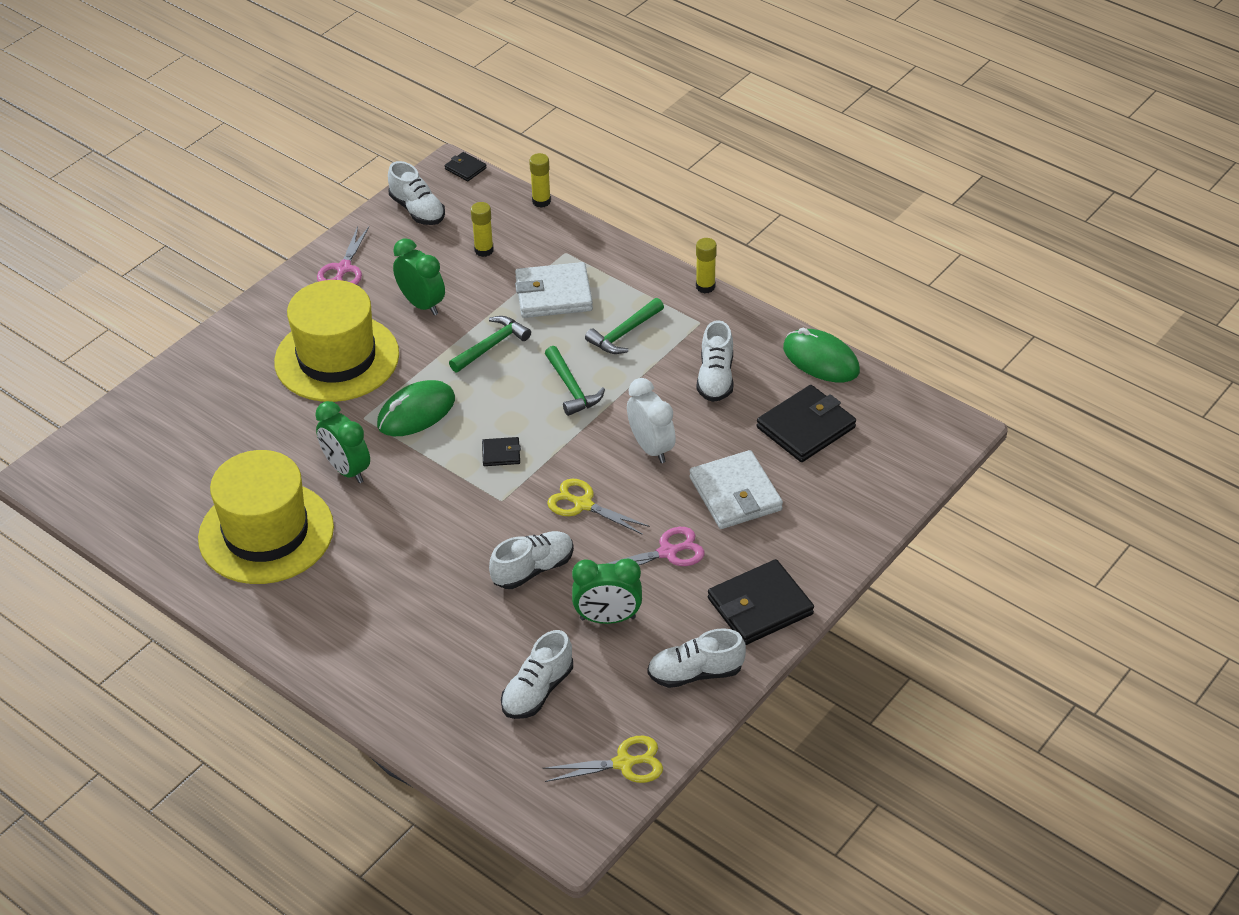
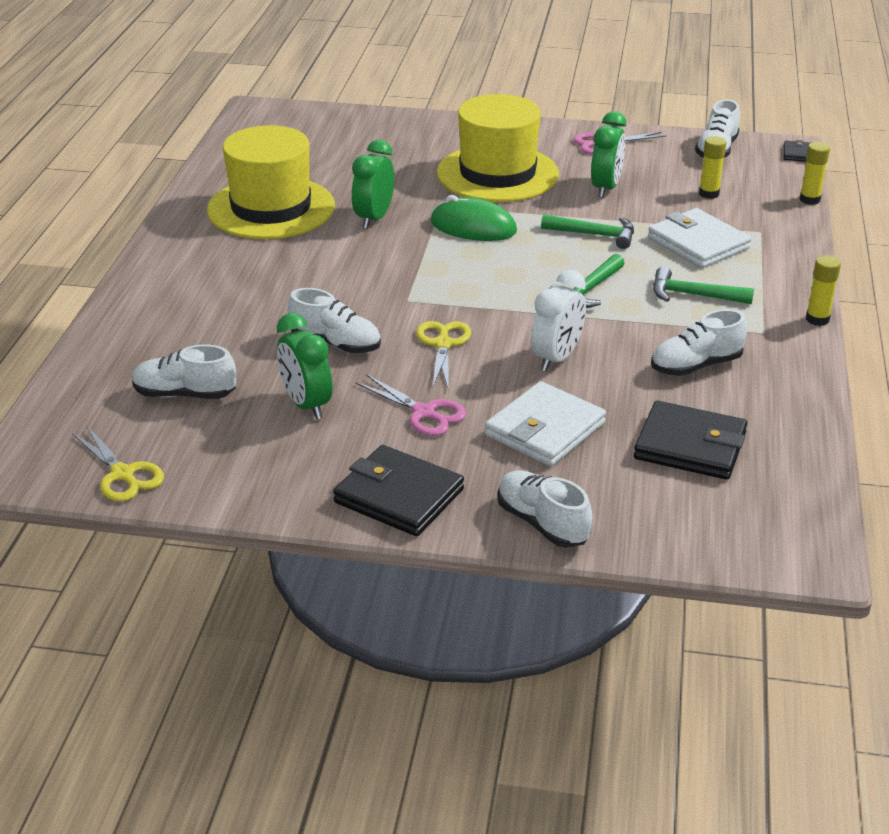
camera: 60 degrees right, 10 degrees down
(501, 453) = (465, 282): black wallet -> none
(695, 673) = (272, 482): white shoe -> white shoe (542, 523)
(821, 360) = (803, 424): green mouse -> none

